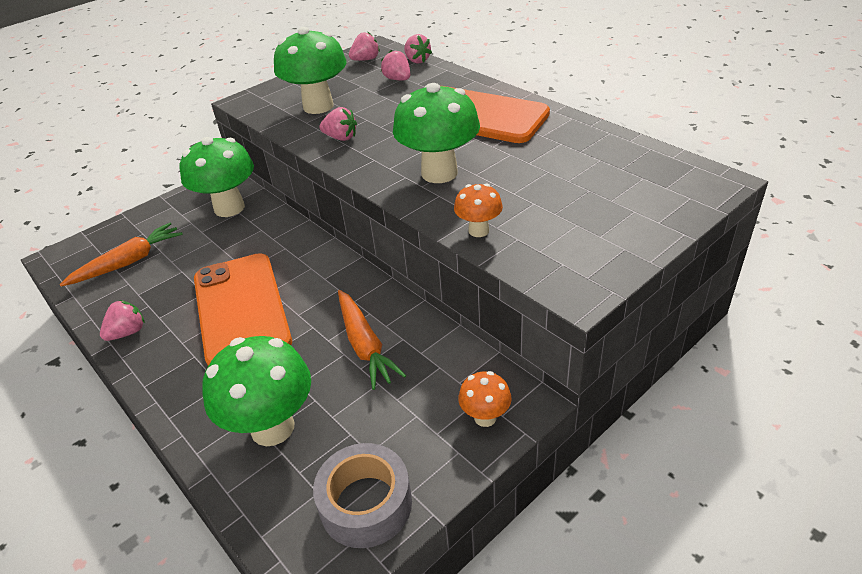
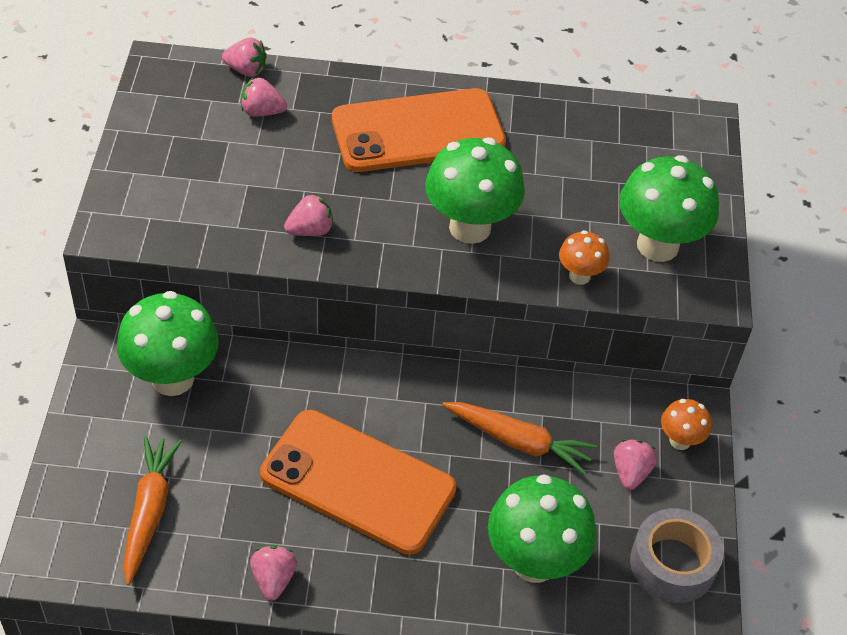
camera: 50 degrees left, 10 degrees up
(318, 106) = (220, 196): green mushroom -> green mushroom (657, 245)
(365, 60) = (177, 94): pink strawberry -> pink strawberry (630, 472)

